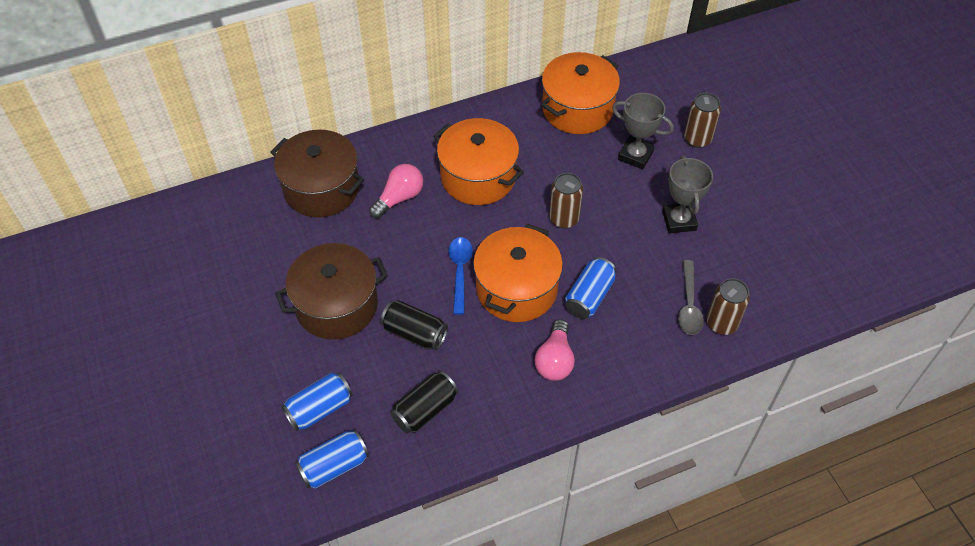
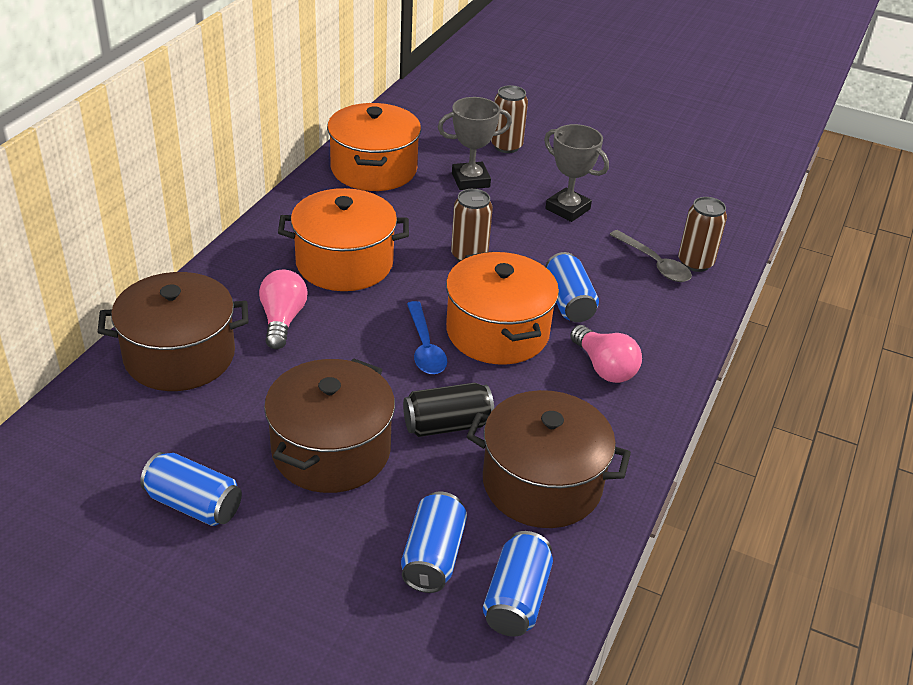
camera: 45 degrees left, 15 degrees down
(240, 290) = (194, 504): none -> blue can
(425, 410) = (542, 483): black can -> brown pot
(460, 271) = (425, 347): blue spoon -> blue spoon turned 150 degrees counterclockwise

